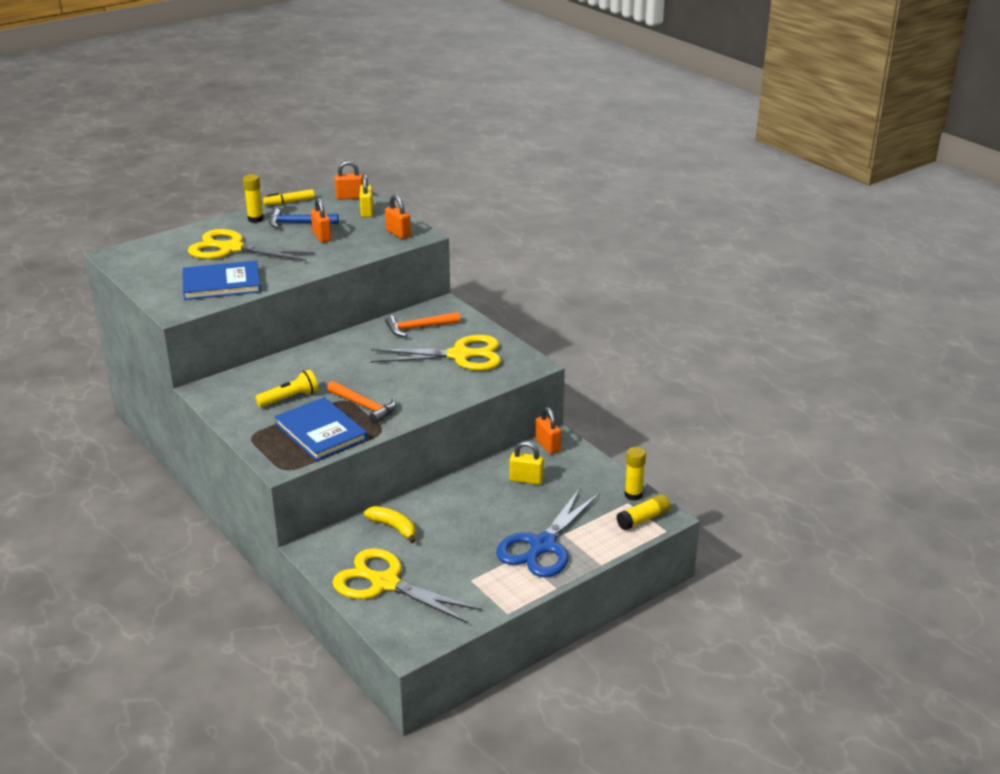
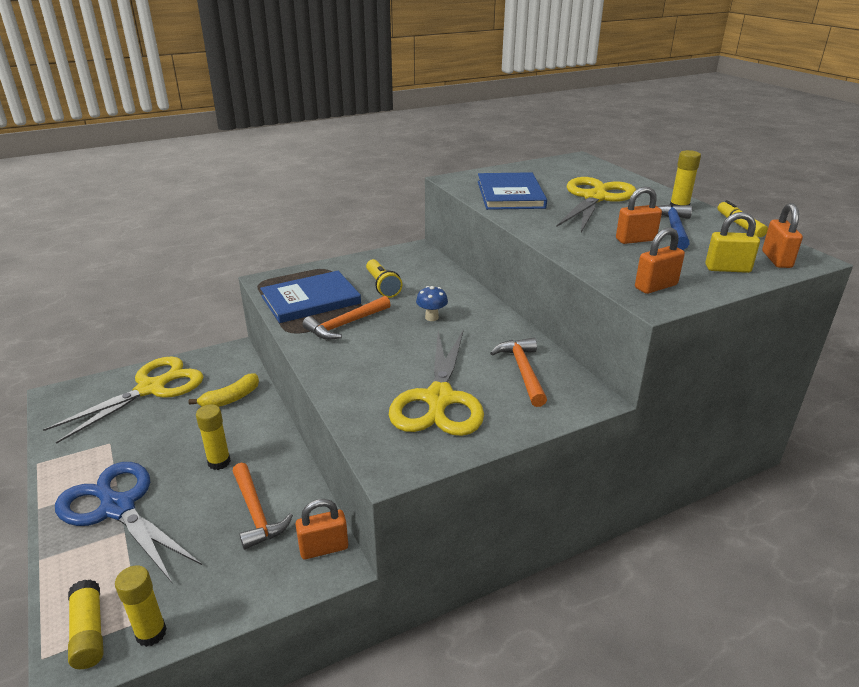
camera: 100 degrees right, 0 degrees up
(346, 368) = (431, 317): none -> blue mushroom
(479, 511) = (219, 462): none -> yellow glue stick
(526, 479) = (256, 512): yellow padlock -> orange hammer

